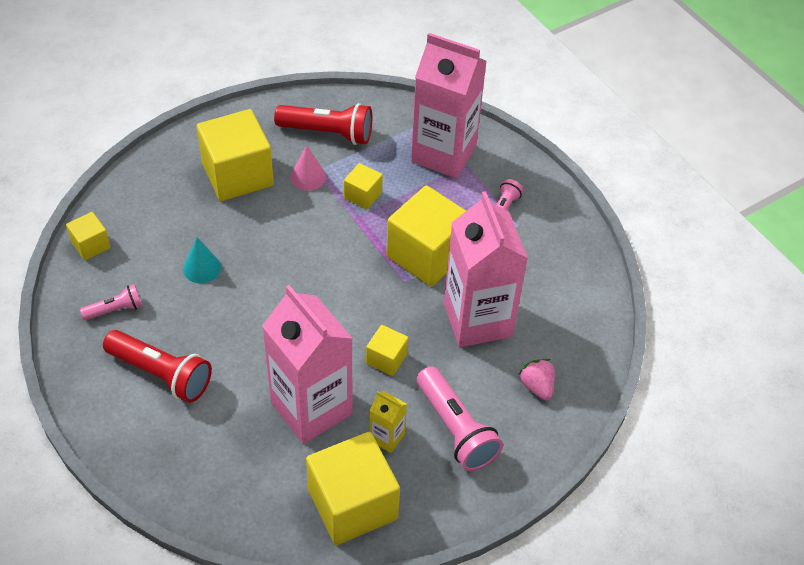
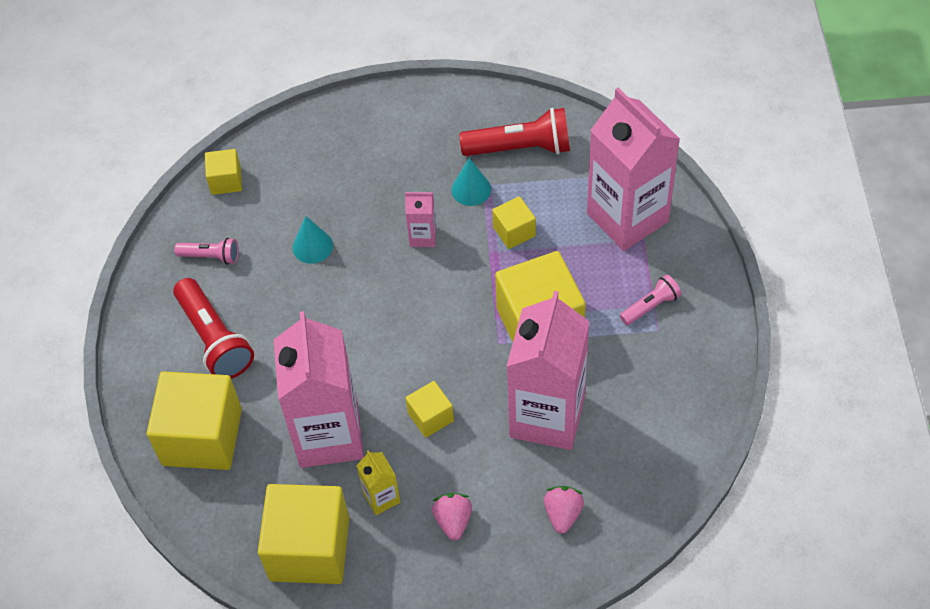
camera: 35 degrees right, 5 degrees up
(237, 174) = (403, 160): yellow cube -> yellow cube (202, 437)
(291, 226) = (423, 236): none -> pink carton
(308, 177) = (471, 189): pink cone -> turquoise cone
(328, 133) = (521, 148): red flashlight -> red flashlight turned 45 degrees counterclockwise
(456, 429) = (453, 521): pink flashlight -> pink strawberry

